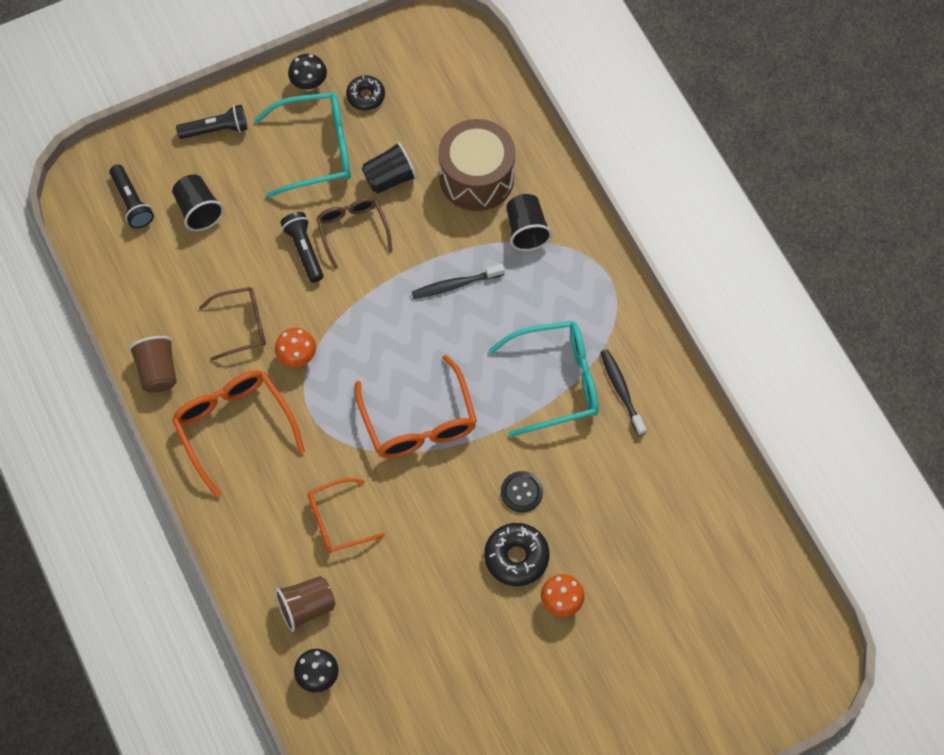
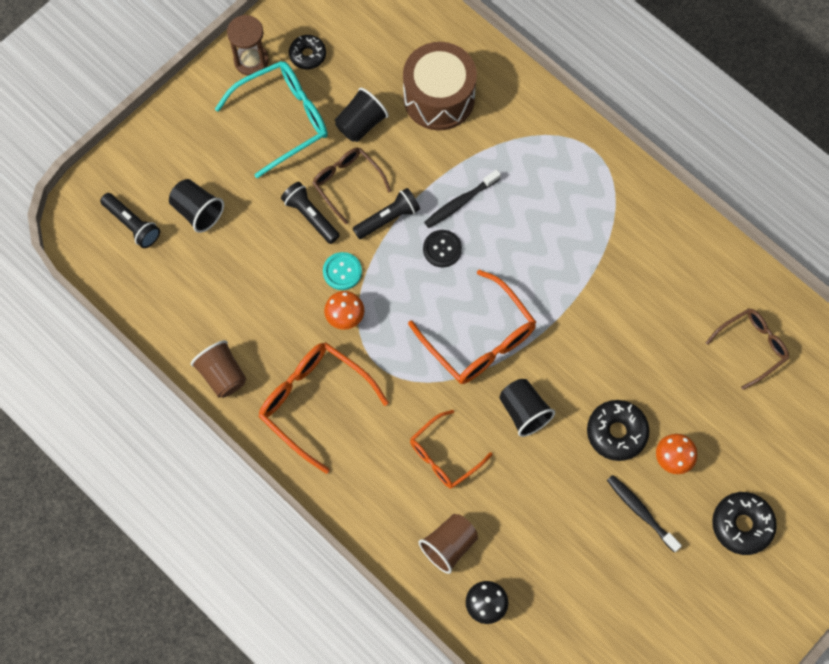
camera: 20 degrees left, 5 degrees up
(216, 129) = (182, 130): black flashlight -> black flashlight (388, 218)
(242, 326) = (282, 305): brown glasses -> brown glasses (752, 347)
(309, 84) = (251, 60): black mushroom -> brown hourglass
(312, 313) = (342, 271): none -> turquoise button
(521, 492) = (597, 371): black button -> black button (442, 249)
(526, 230) = (503, 131): black cup -> black cup (524, 412)
(556, 382) = (586, 261): turquoise glasses -> none
(604, 690) = (742, 525): none -> black donut
(621, 391) = (646, 249): black toothbrush -> black toothbrush (641, 512)

